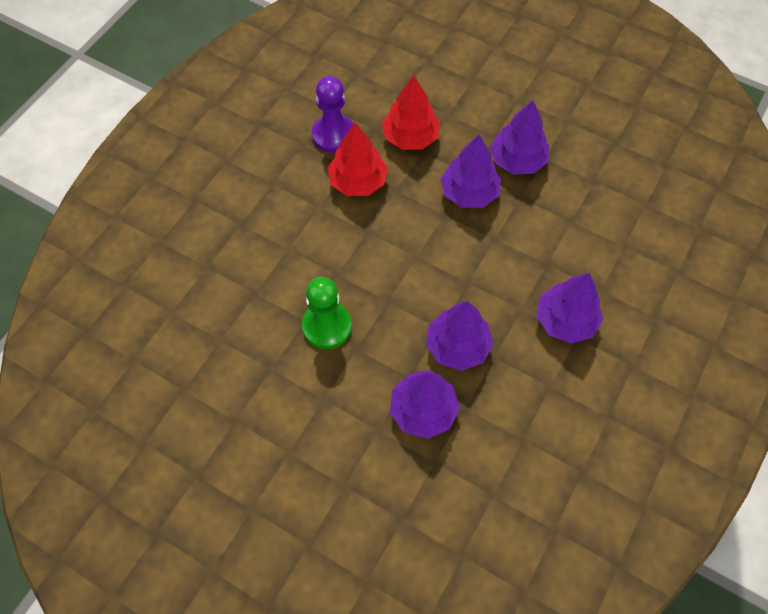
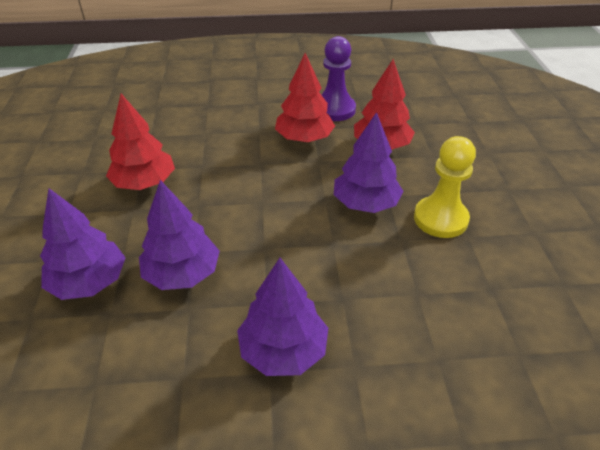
camera: 55 degrees right, 20 degrees down
(327, 326) = (144, 183): green pawn -> red tree
(517, 160) = (440, 219): purple tree -> yellow pawn

